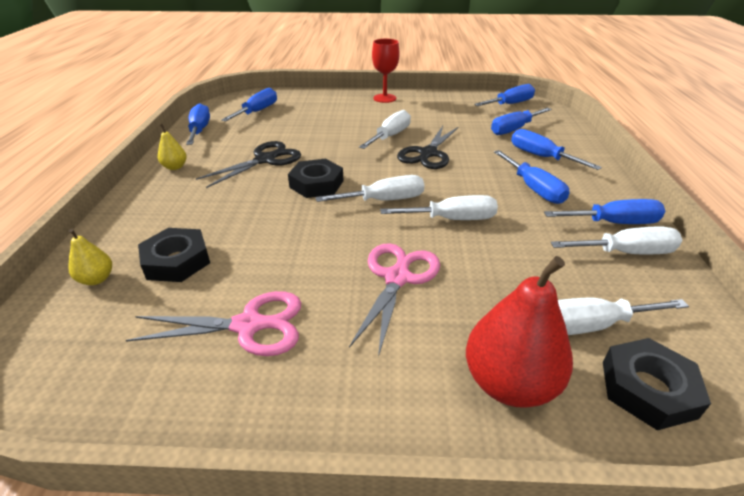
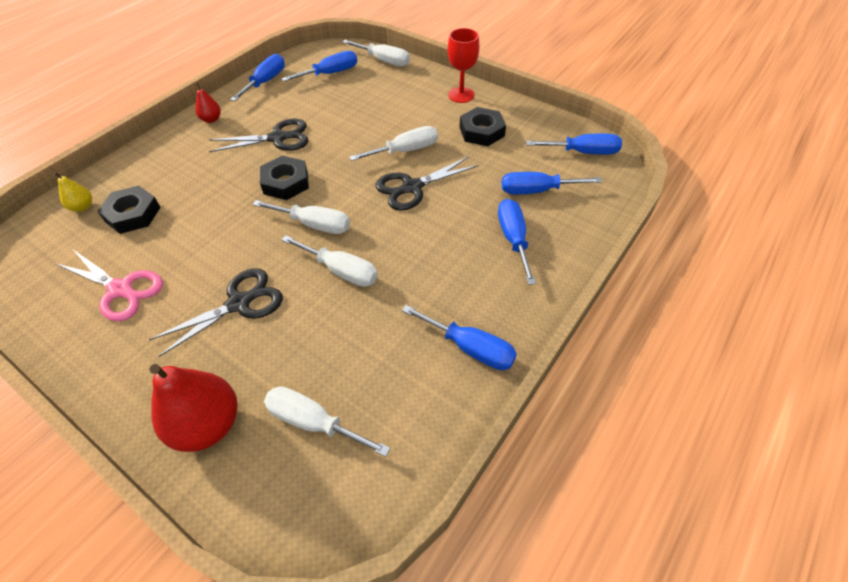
camera: 35 degrees right, 15 degrees up
(175, 167) = (211, 119): yellow pear -> red pear
(397, 278) = (239, 303): pink scissors -> black scissors
(533, 189) = (452, 273): blue screwdriver -> none
(626, 252) = (435, 382): white screwdriver -> white screwdriver (384, 61)
(647, 389) = (282, 489): black nut -> black nut (481, 131)

